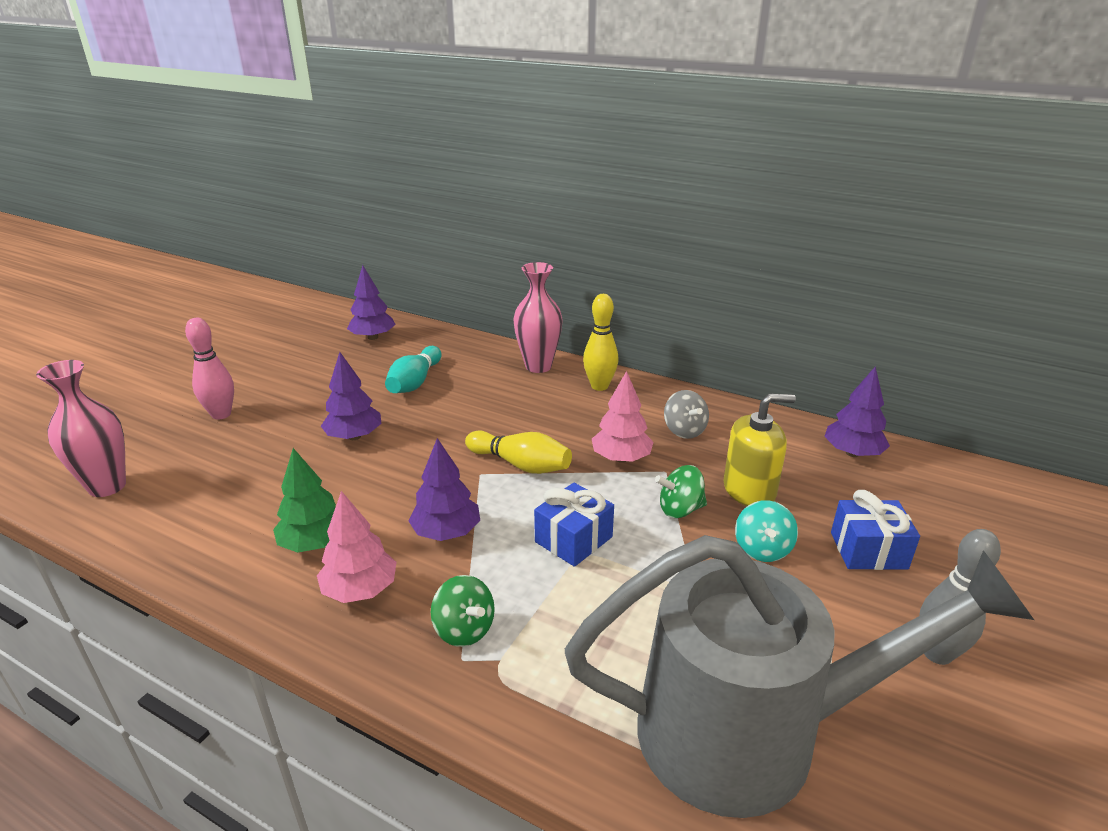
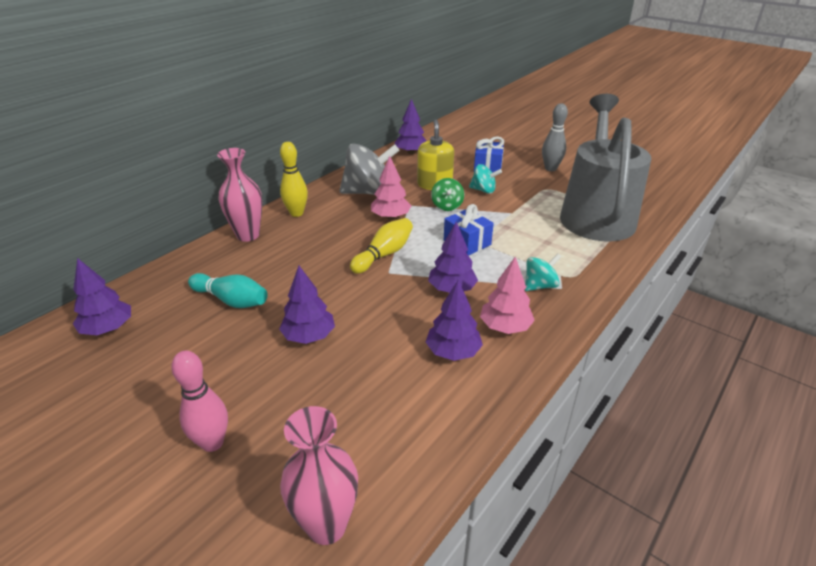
camera: 80 degrees left, 5 degrees up
(314, 543) = (453, 352): green tree -> purple tree
(464, 629) = (540, 286): green spinning top -> turquoise spinning top
(684, 431) = (369, 192): grey spinning top -> grey spinning top, size x1.90

